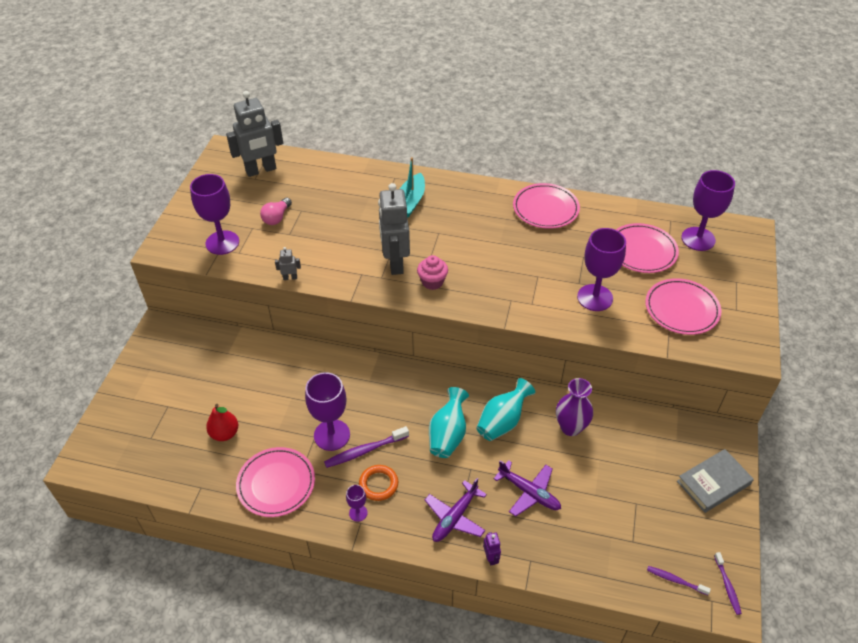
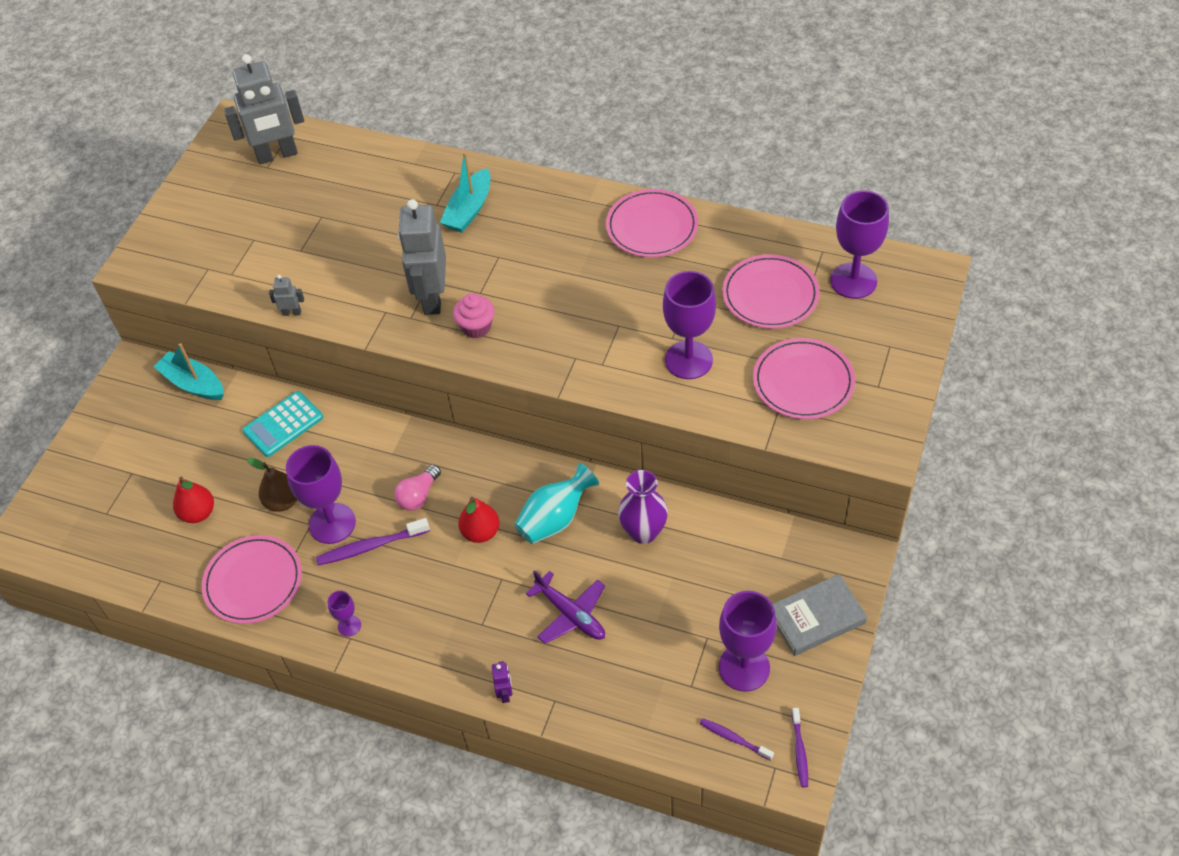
camera: 10 degrees right, 5 degrees up
(208, 338) = (193, 384): none -> turquoise boat
(222, 242) = (212, 259): purple goblet -> purple goblet (744, 667)
(277, 217) = (288, 226): pink light bulb -> pink light bulb (418, 495)
(282, 364) = (283, 424): none -> turquoise calculator
(290, 421) = (283, 501): none -> brown pear
(378, 484) = (381, 591): orange ring -> none
(448, 435) = (481, 532): turquoise vase -> red pear
(455, 517) = (470, 639): purple plane -> none

